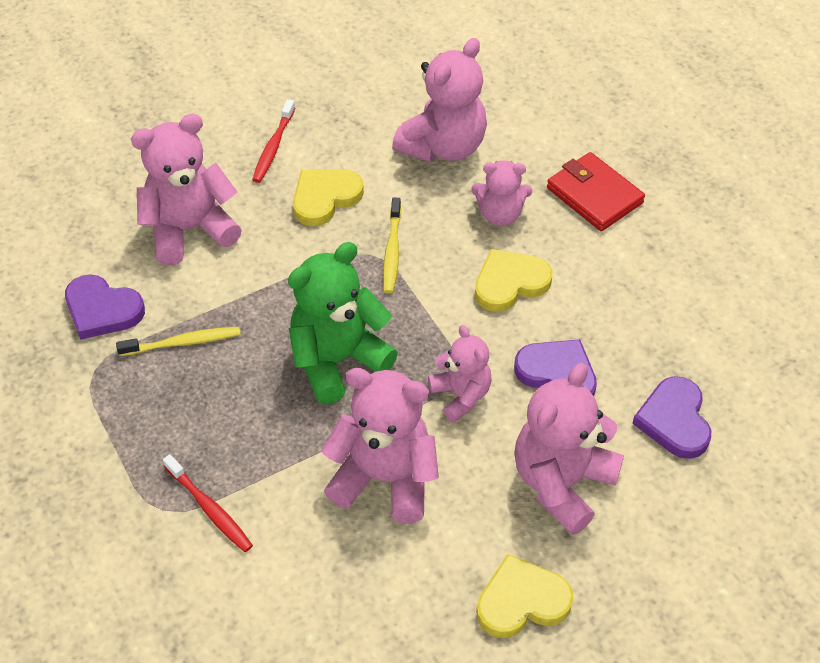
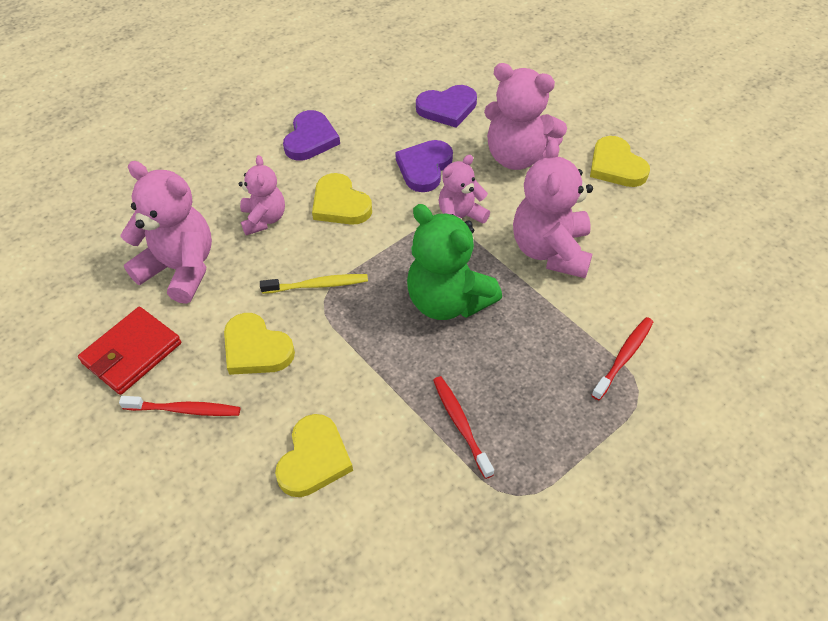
camera: 100 degrees left, 0 degrees up
(102, 310) = (439, 512): purple heart -> purple heart (310, 139)
(183, 343) = (461, 424): yellow toothbrush -> red toothbrush
(189, 230) = (314, 459): pink teddy bear -> yellow heart
(594, 195) = (235, 165): red wallet -> red wallet (132, 353)

